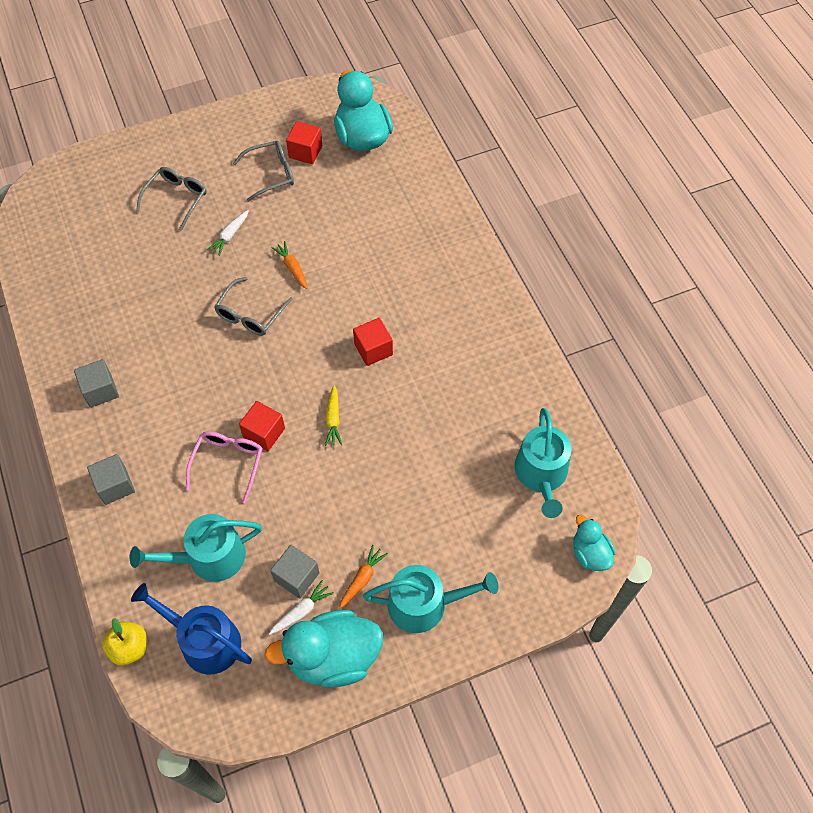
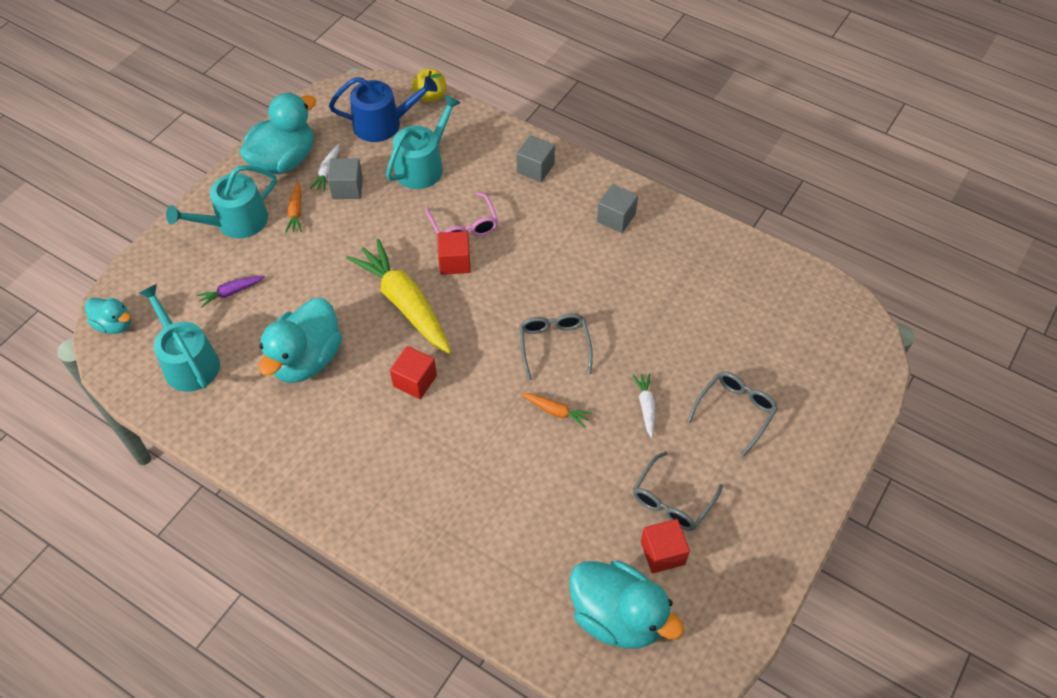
camera: 145 degrees right, 5 degrees down
(176, 199) = (735, 411): grey glasses -> grey glasses turned 135 degrees counterclockwise
(333, 419) = (405, 303): yellow carrot -> yellow carrot, size x2.31
(444, 417) = (306, 359): none -> turquoise duck
(471, 523) = (231, 292): none -> purple carrot

